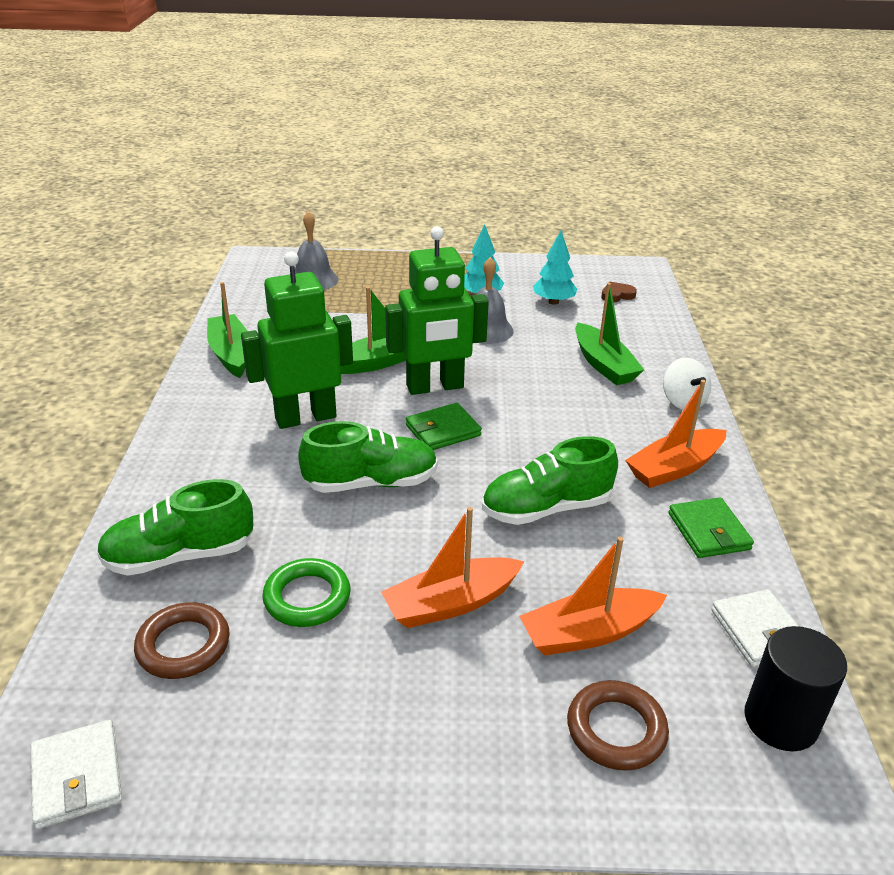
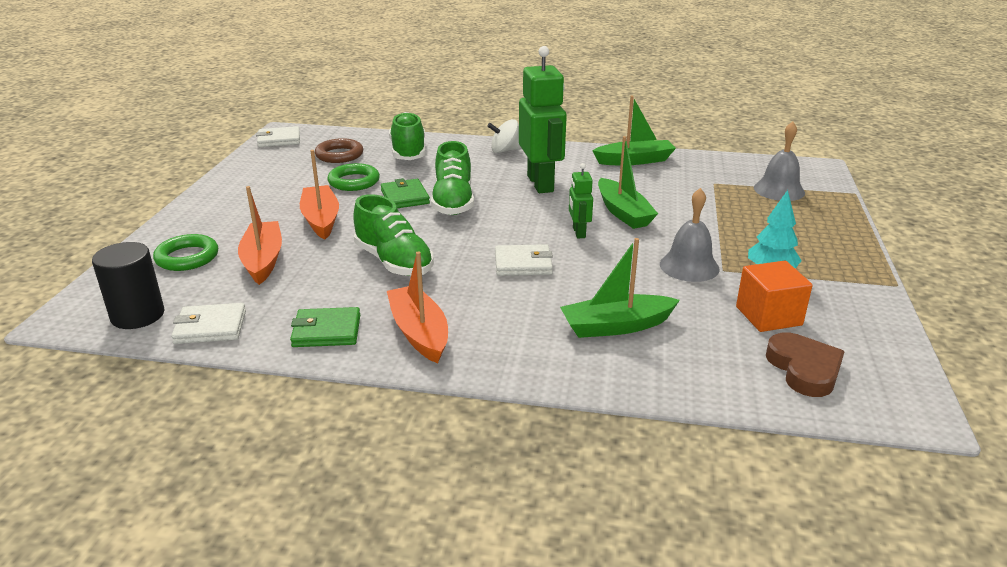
camera: 100 degrees right, 5 degrees down
(435, 387) = (578, 232): green robot -> green robot, size x0.48
(443, 430) = (511, 231): green wallet -> green wallet (405, 197)
(516, 417) = (523, 264): none -> white wallet
(546, 508) = (394, 262): green shoe -> green shoe turned 150 degrees clockwise
(553, 302) = (768, 316): turquoise tree -> orange cube
(616, 730) = (187, 257): brown ring -> green ring
(617, 295) = (804, 369): brown heart -> brown heart, size x1.64
(683, 401) = (533, 365): white spinning top -> white spinning top (505, 151)

